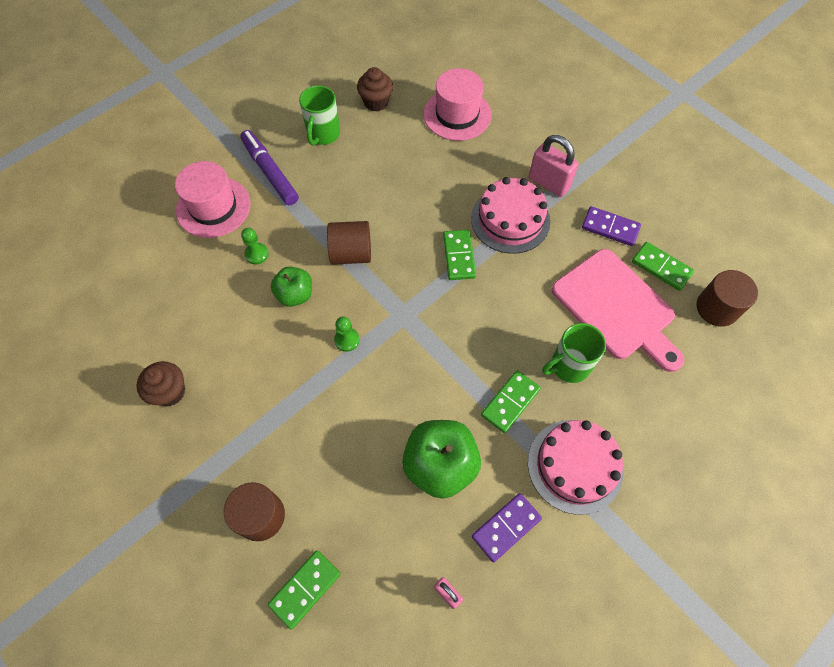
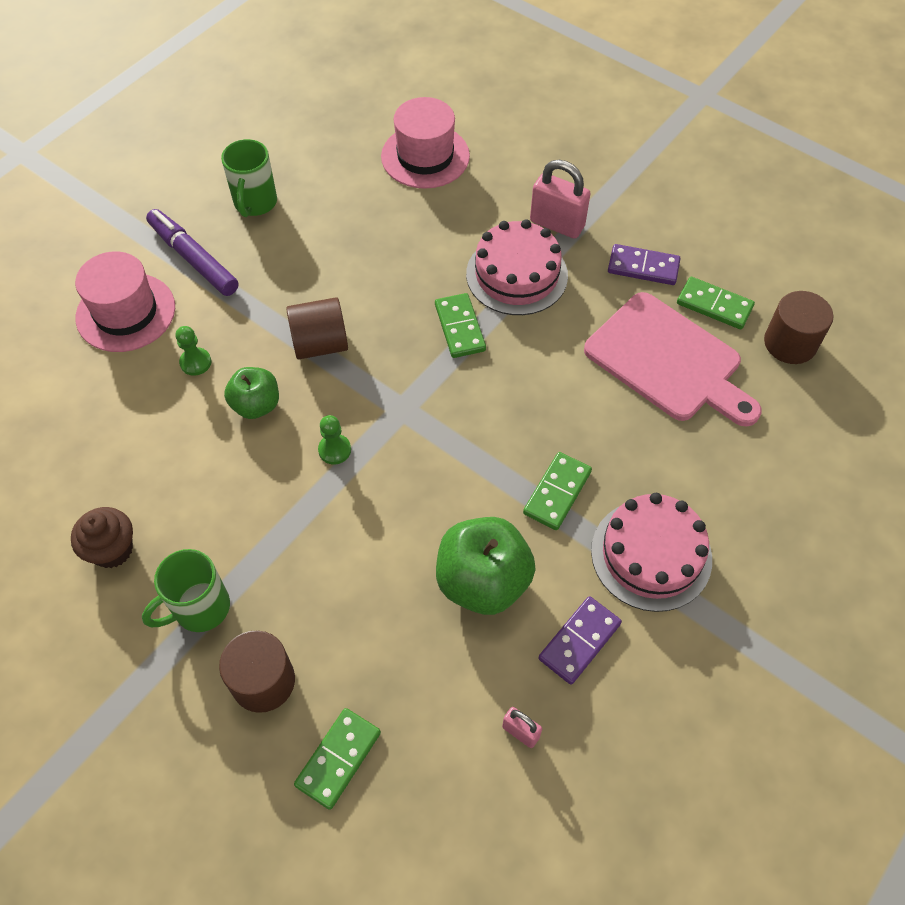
camera: 10 degrees left, 5 degrees down
(376, 102) = (317, 154): brown cupcake -> none
(568, 366) = (621, 438): green mug -> green mug (200, 608)

